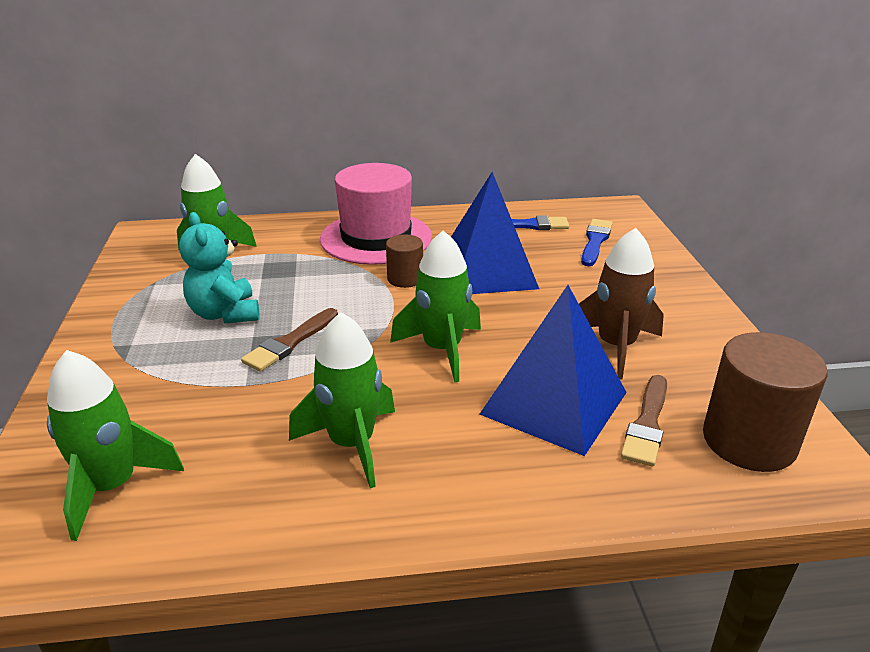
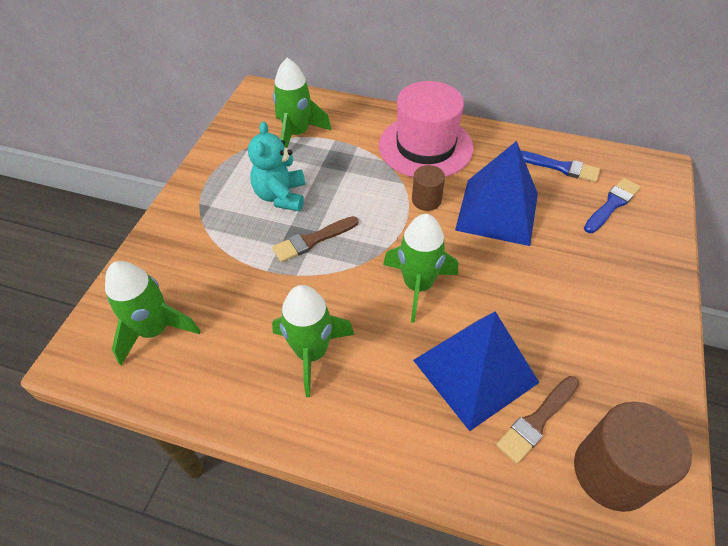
camera: 25 degrees right, 20 degrees up
(615, 346) = (559, 331): brown rocket -> none

